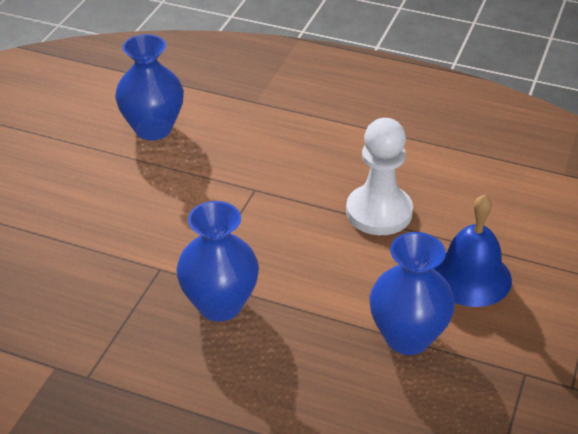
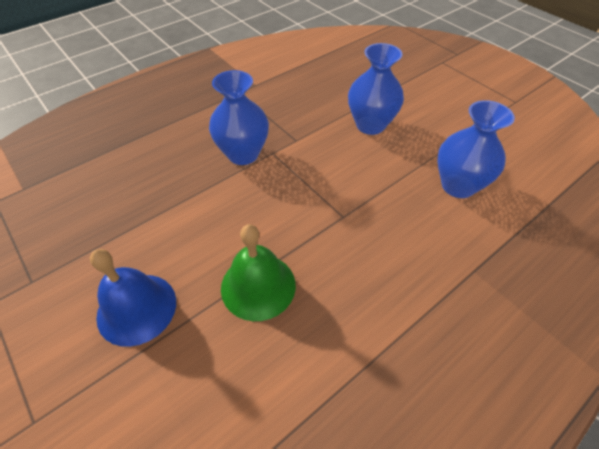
camera: 120 degrees right, 10 degrees up
(379, 212) = (258, 286): white pawn -> green bell
(407, 337) = (129, 231): blue vase -> blue vase (370, 125)

